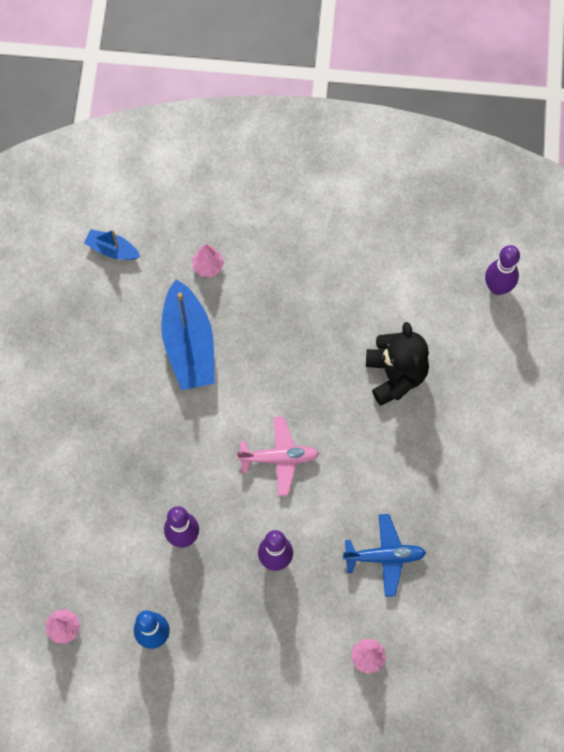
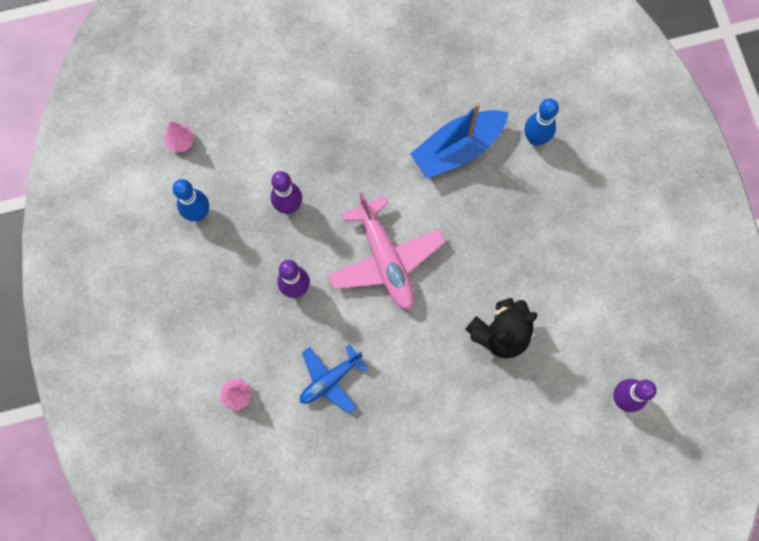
camera: 70 degrees right, 5 degrees up
(112, 249) = (517, 56): blue boat -> none
(208, 266) = (535, 138): pink tree -> blue bowling pin
(279, 458) = (385, 259): pink plane -> pink plane, size x1.62
(384, 556) = (330, 380): blue plane -> blue plane turned 75 degrees clockwise

